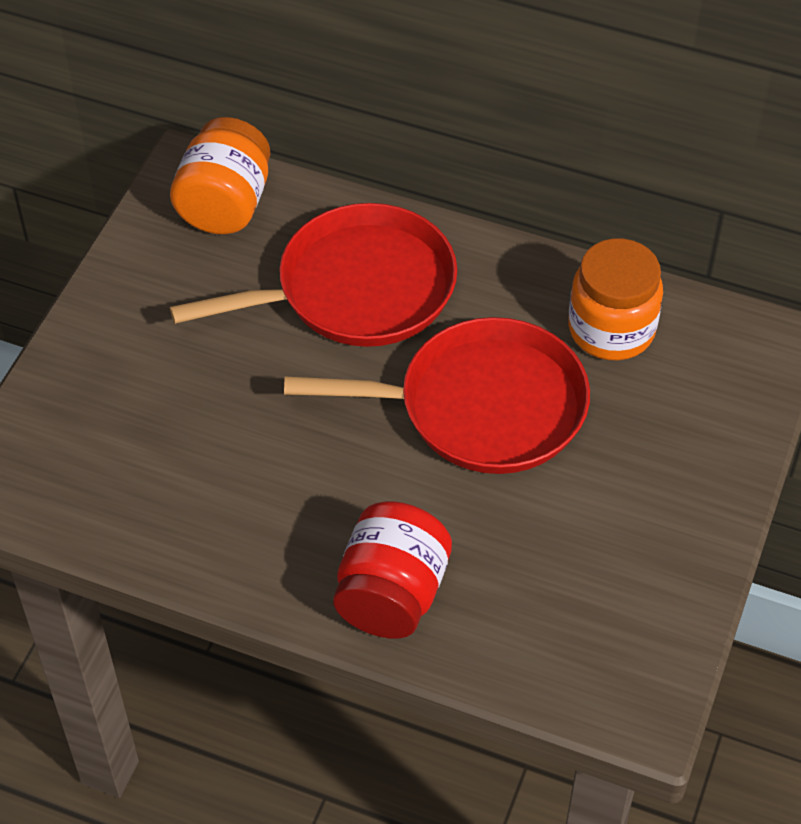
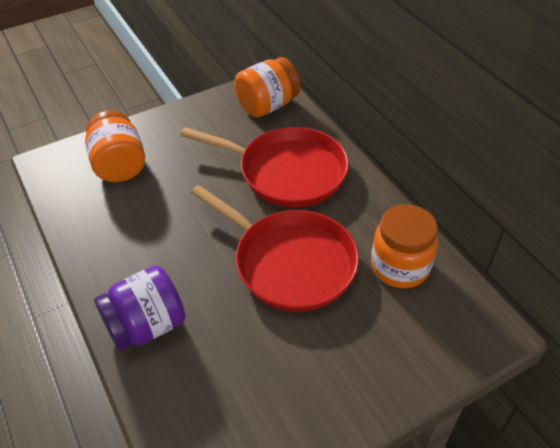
camera: 40 degrees right, 5 degrees down
(109, 423) = (119, 165): none -> orange jar
(392, 594) = (146, 325): red jar -> purple jar

